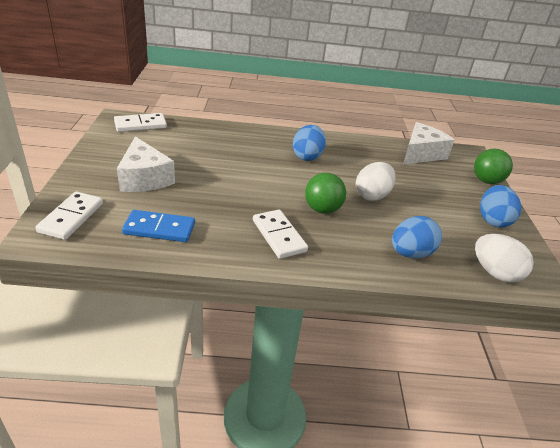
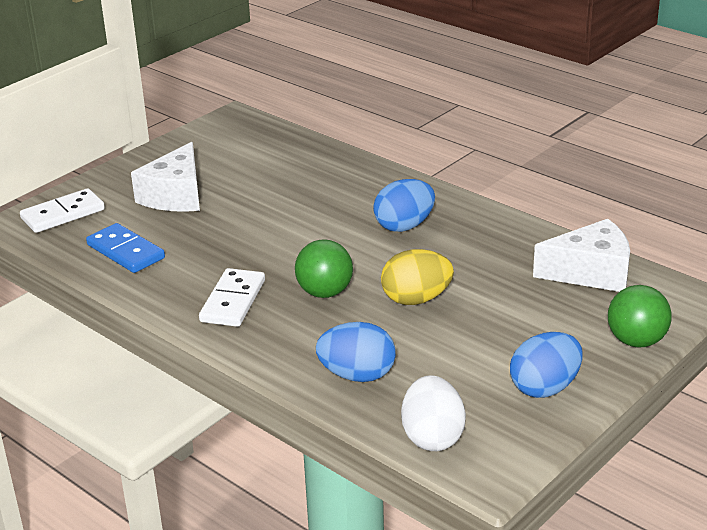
camera: 45 degrees right, 5 degrees down
(140, 125) = (249, 131): white domino -> none
(372, 195) = (416, 299): white egg -> yellow egg

